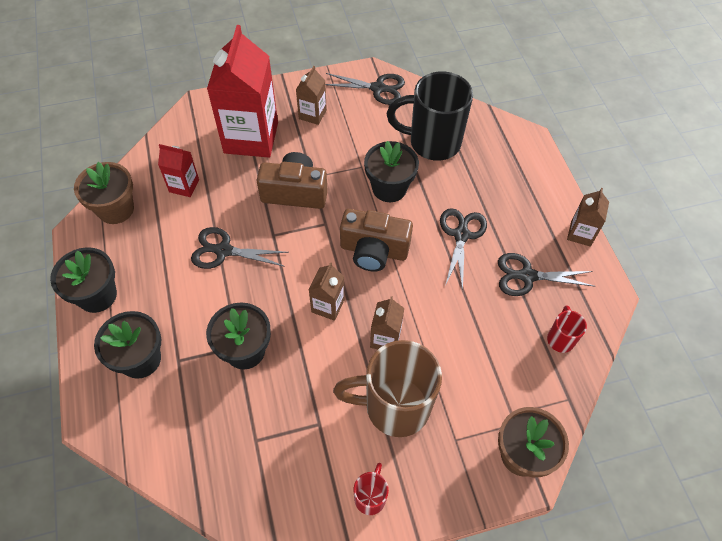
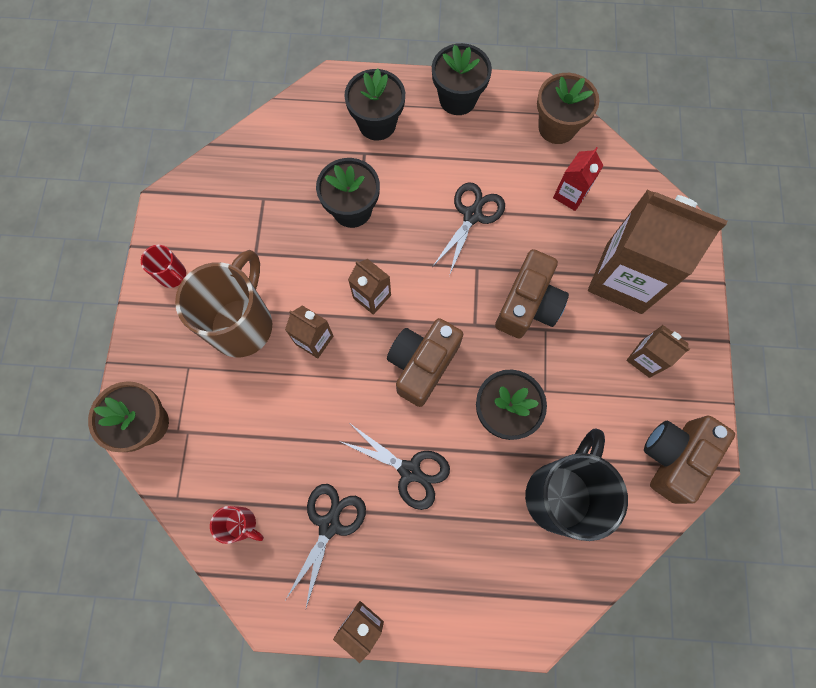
camera: 110 degrees right, 15 degrees up
(251, 138) = (624, 278): red carton -> brown carton
(378, 88) = (674, 457): black scissors -> brown camera

